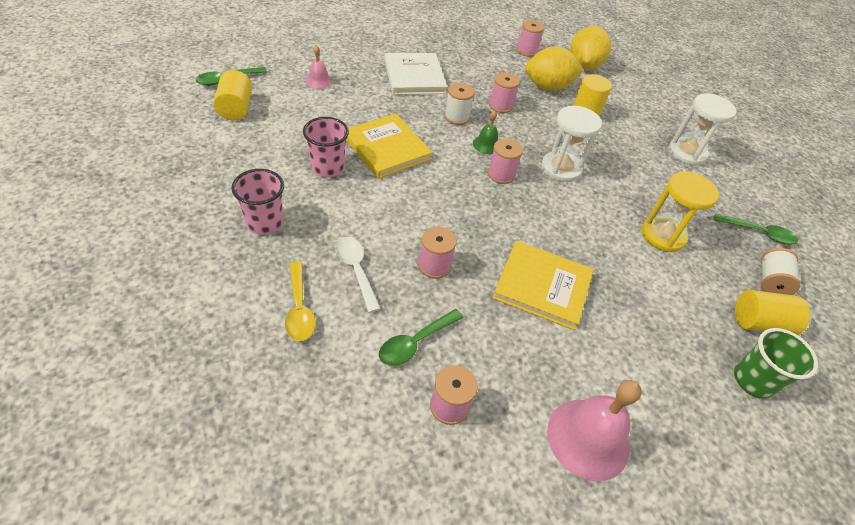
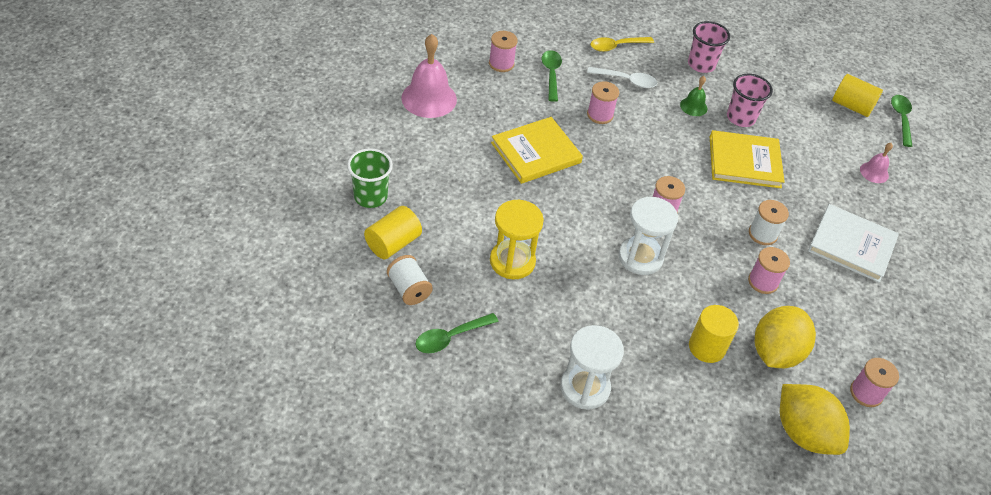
camera: 130 degrees right, 0 degrees up
(299, 309) = (616, 46): yellow spoon -> yellow spoon turned 45 degrees counterclockwise
(486, 145) = (708, 228): green bell -> green bell (693, 106)

